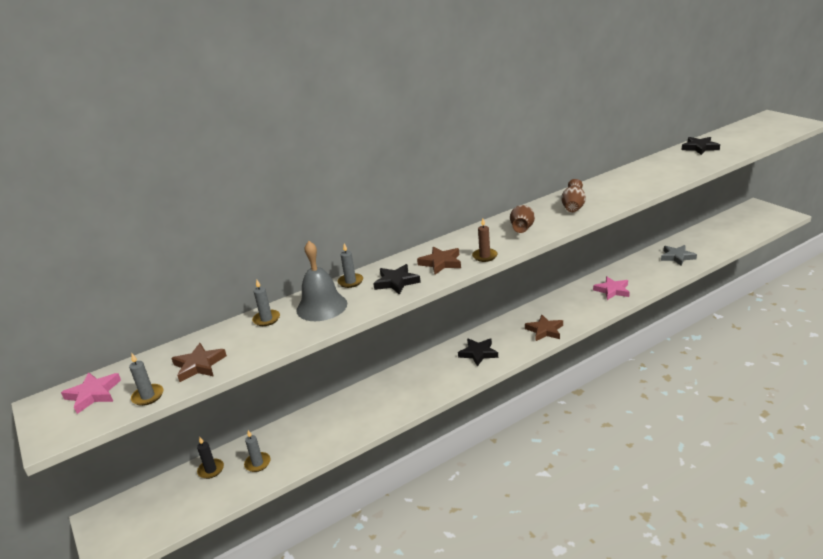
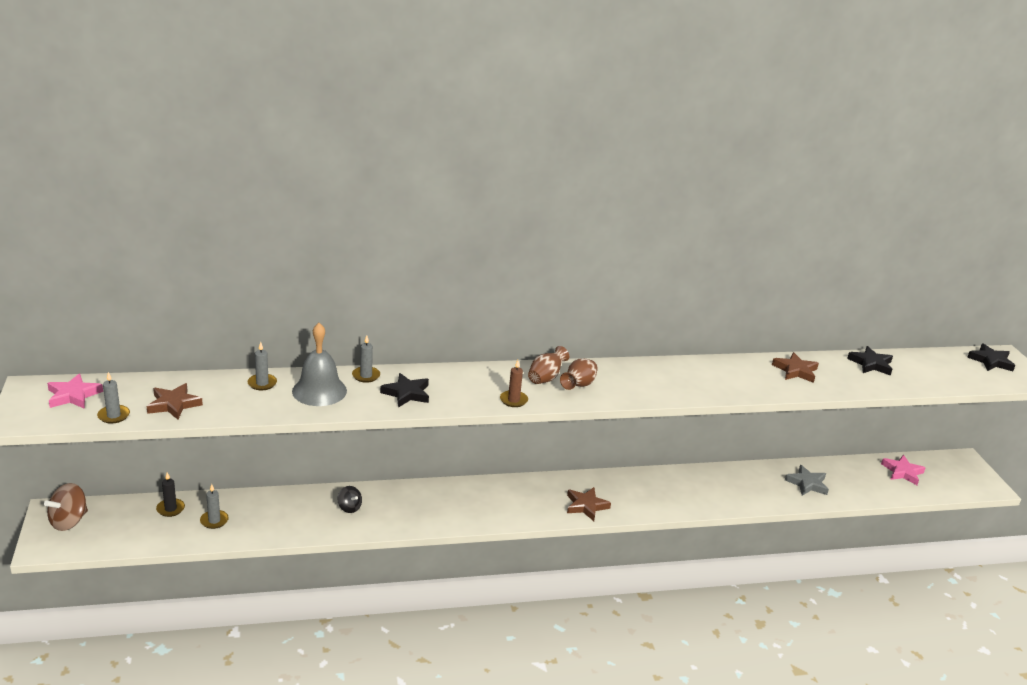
camera: 15 degrees right, 0 degrees up
(120, 521) = (69, 521): none -> brown spinning top
(366, 405) = (349, 507): none -> black spinning top
(441, 263) = (466, 390): brown star -> brown star (795, 371)
(478, 353) = (498, 501): black star -> black star (990, 361)
(573, 207) = (655, 381): brown vase -> brown vase (546, 378)
(612, 290) = (697, 492): pink star -> pink star (902, 472)

